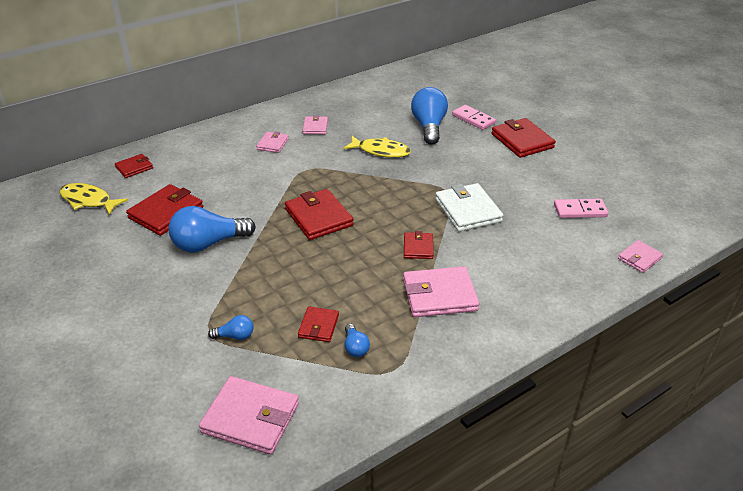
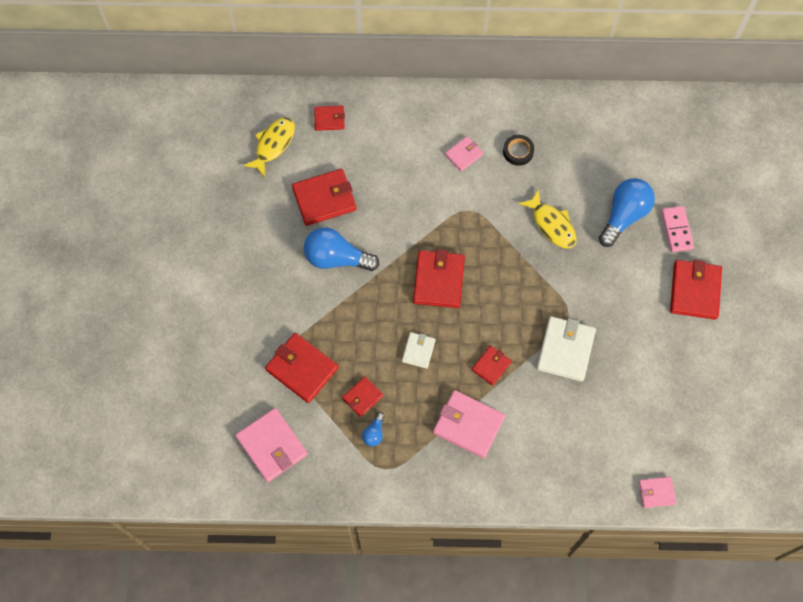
camera: 35 degrees right, 30 degrees up
(88, 200) = (273, 144): yellow fish -> yellow fish turned 60 degrees clockwise
(235, 336) = (302, 369): blue light bulb -> red wallet
(315, 127) = (518, 151): pink wallet -> black tape
(343, 268) = (418, 351): none -> white wallet
(580, 210) = (660, 411): pink domino -> none

